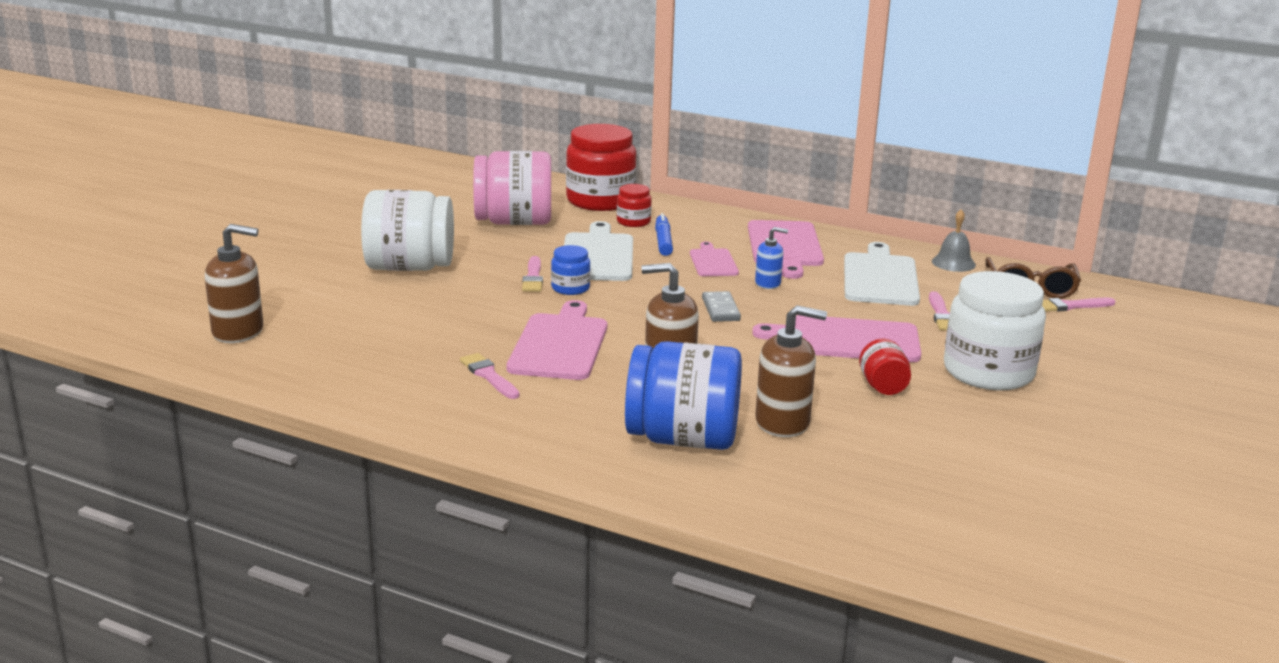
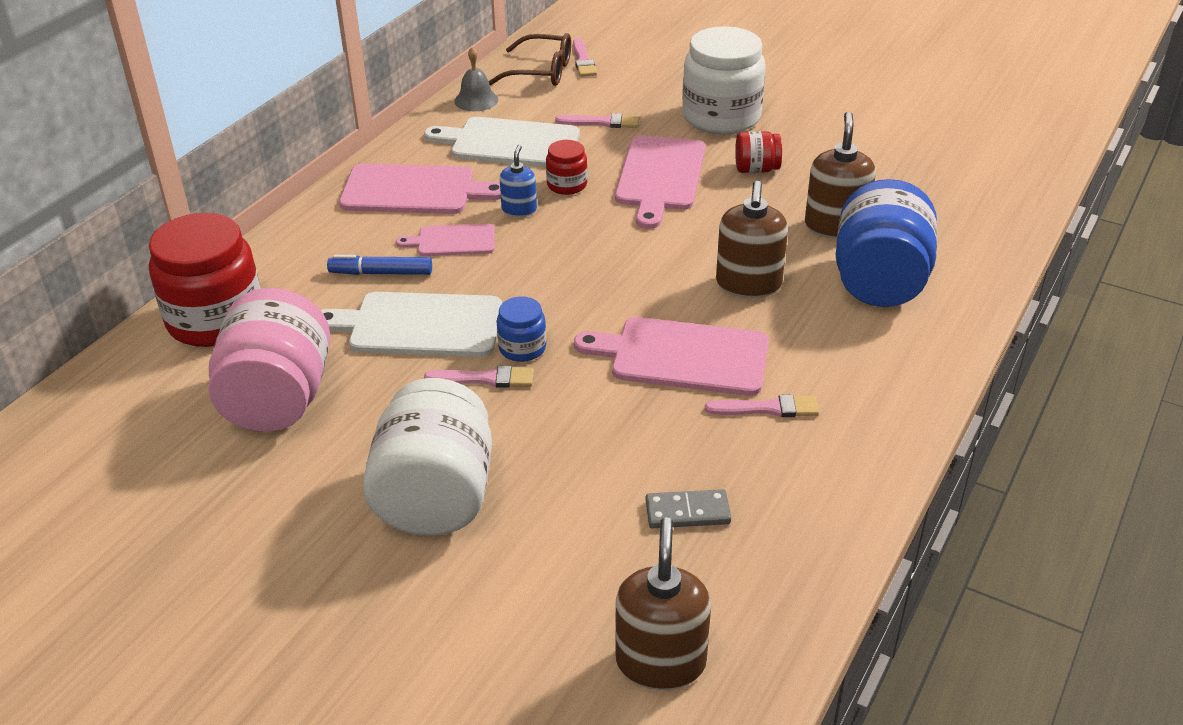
camera: 85 degrees left, 15 degrees up
(489, 376) = (767, 408): pink brush -> pink brush turned 150 degrees counterclockwise
(633, 222) = (306, 294): red jar -> red jar (567, 185)
(720, 309) = (587, 244): grey domino -> grey domino (687, 512)

